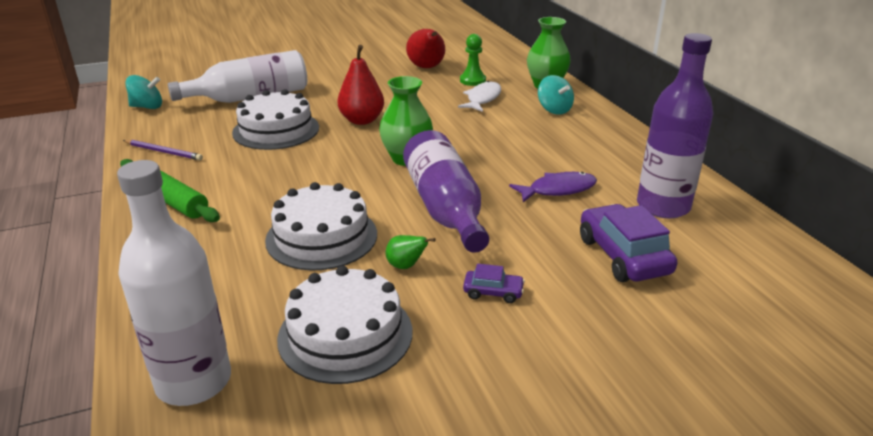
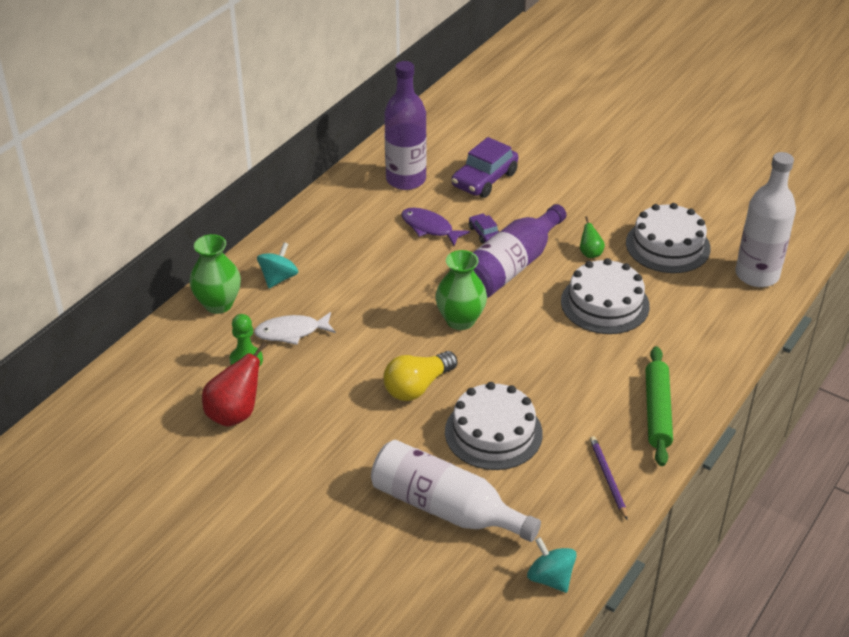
camera: 125 degrees left, 10 degrees up
(362, 120) = (417, 387): red pear -> yellow light bulb
(493, 292) = (574, 212): purple car -> purple car (484, 233)

